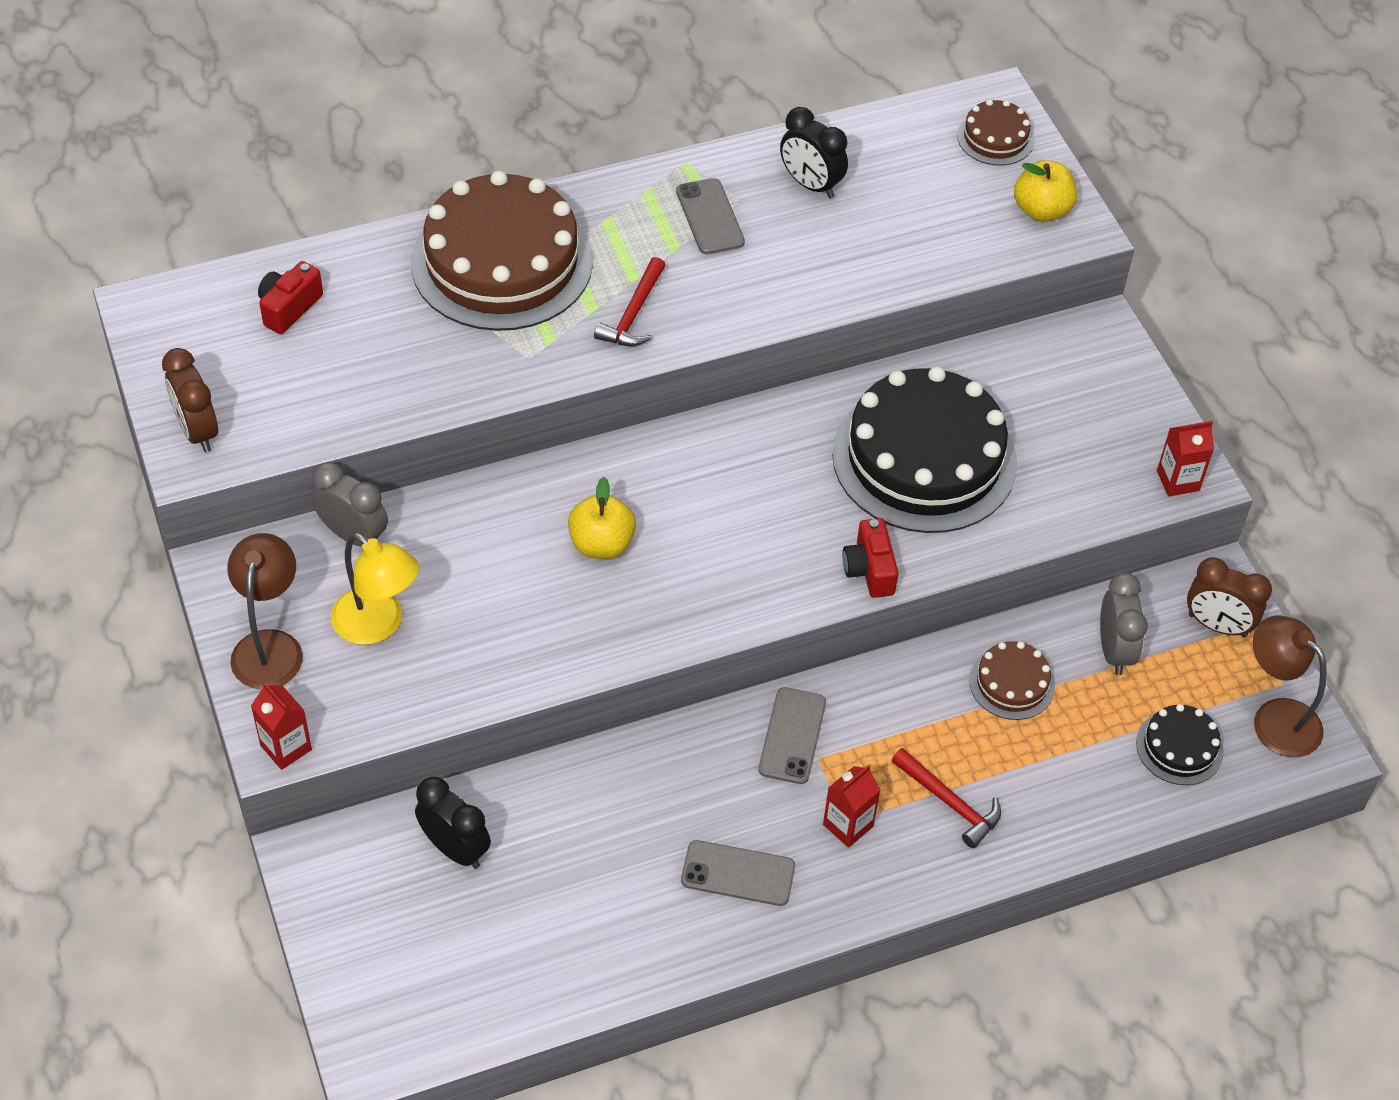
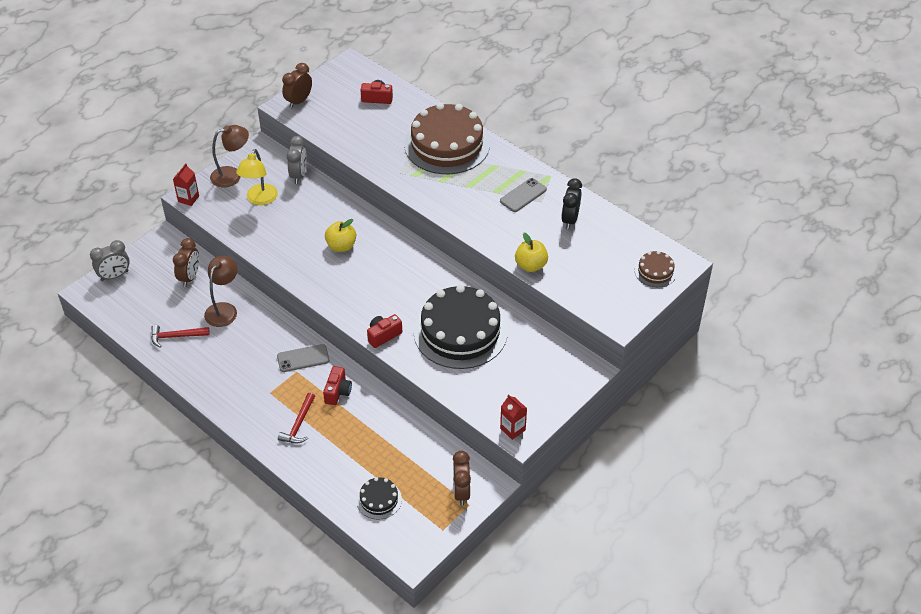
camera: 65 degrees right, 5 degrees down
(455, 849) = (190, 277): black clock -> brown clock
(633, 314) = (448, 193): red hammer -> red hammer (176, 336)
(738, 873) = (224, 366): grey phone -> none
(848, 825) = (267, 393): red carton -> none
(904, 713) = (338, 392): none -> red camera
(1012, 683) = (377, 424): brown cake -> none
(1041, 210) = (620, 304): yellow apple -> yellow apple (531, 265)
(1114, 651) = (420, 456): grey clock -> grey clock (114, 276)
(1275, 718) = (419, 533): brown lamp -> brown lamp (224, 309)

